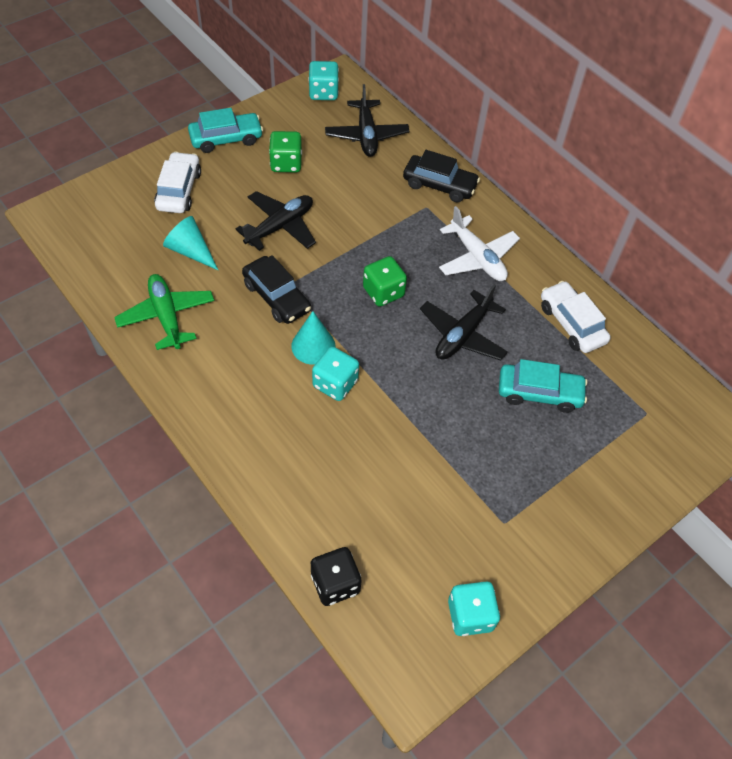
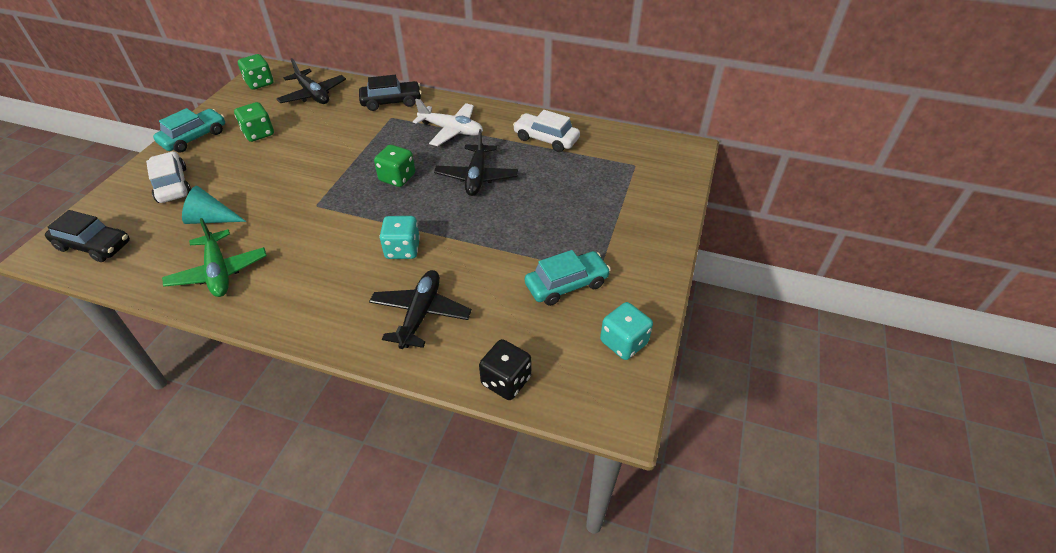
camera: 30 degrees left, 10 degrees down
(166, 316) = (219, 272): green plane -> green plane turned 150 degrees counterclockwise
(276, 297) = (311, 217): black car -> black car (94, 245)
(280, 226) = (281, 173): black plane -> black plane (420, 314)
(313, 346) = (366, 234): turquoise cone -> none
(323, 93) = (259, 83): turquoise dice -> green dice
(539, 393) = (557, 186): turquoise car -> turquoise car (566, 284)

